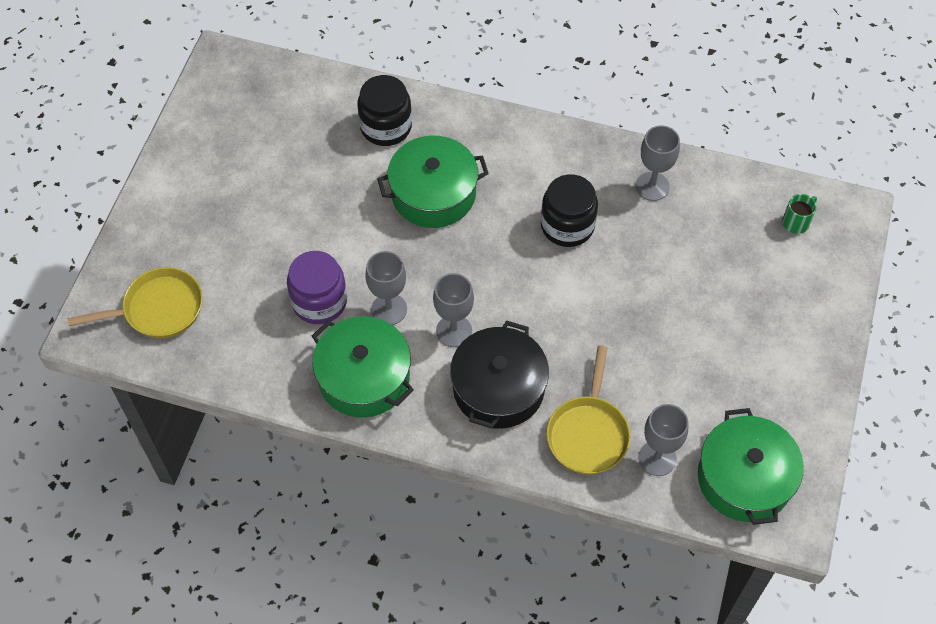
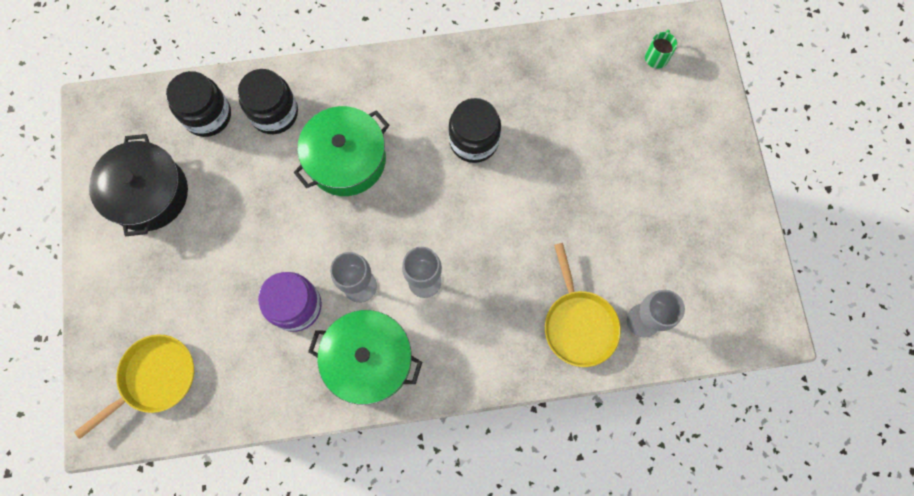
camera: 25 degrees left, 15 degrees up
(322, 105) = (207, 115): none -> black jar
(498, 388) = (486, 317): black pot -> black pot (149, 194)
(652, 186) = (527, 74): grey goblet -> none
(744, 478) = (719, 306): green pot -> none

